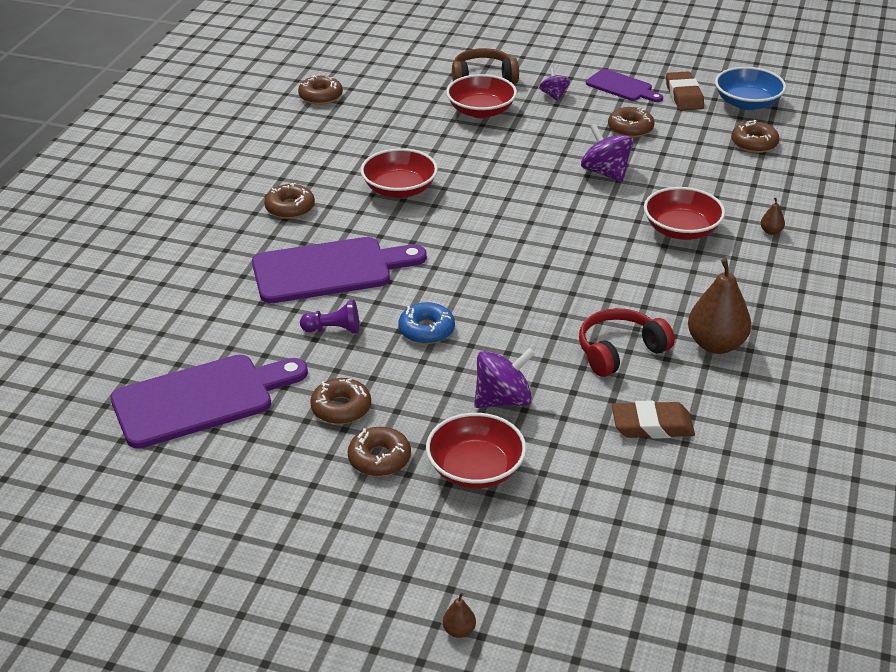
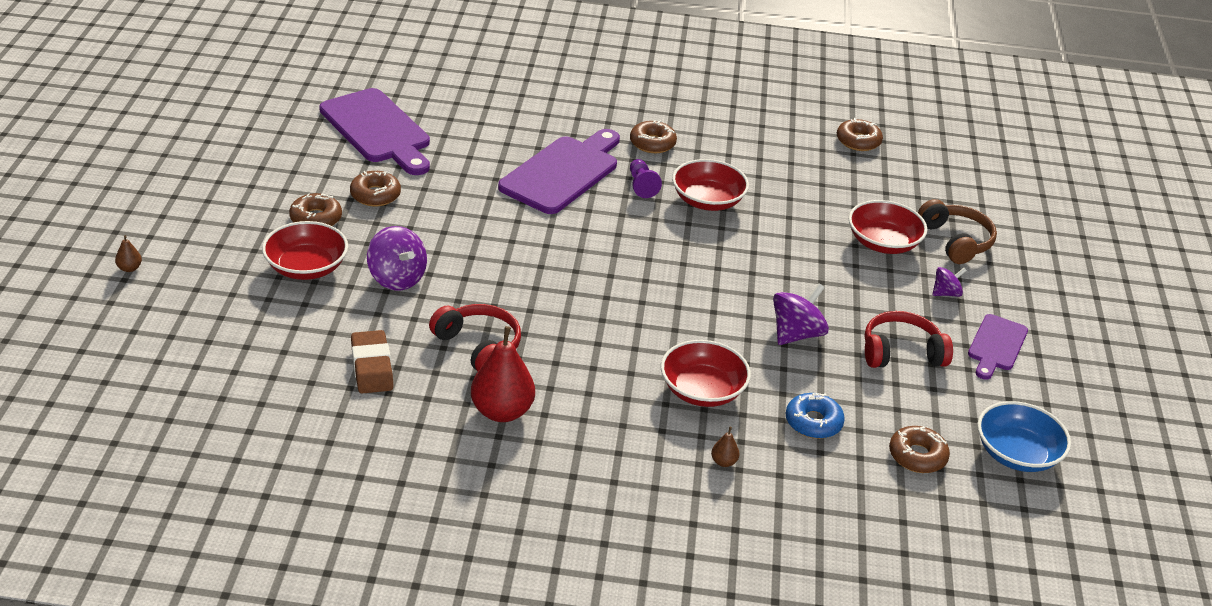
camera: 75 degrees right, 0 degrees up
(329, 270) = (563, 173): purple cutting board -> purple cutting board turned 120 degrees counterclockwise
(333, 329) = (477, 182): purple pawn -> purple pawn (641, 186)
(426, 330) = (487, 231): blue donut -> blue donut (813, 422)
(630, 128) = (901, 352): brown donut -> red headphones
(684, 96) = (1004, 397): brown eraser -> none
(716, 344) = (502, 411): brown pear -> red pear

